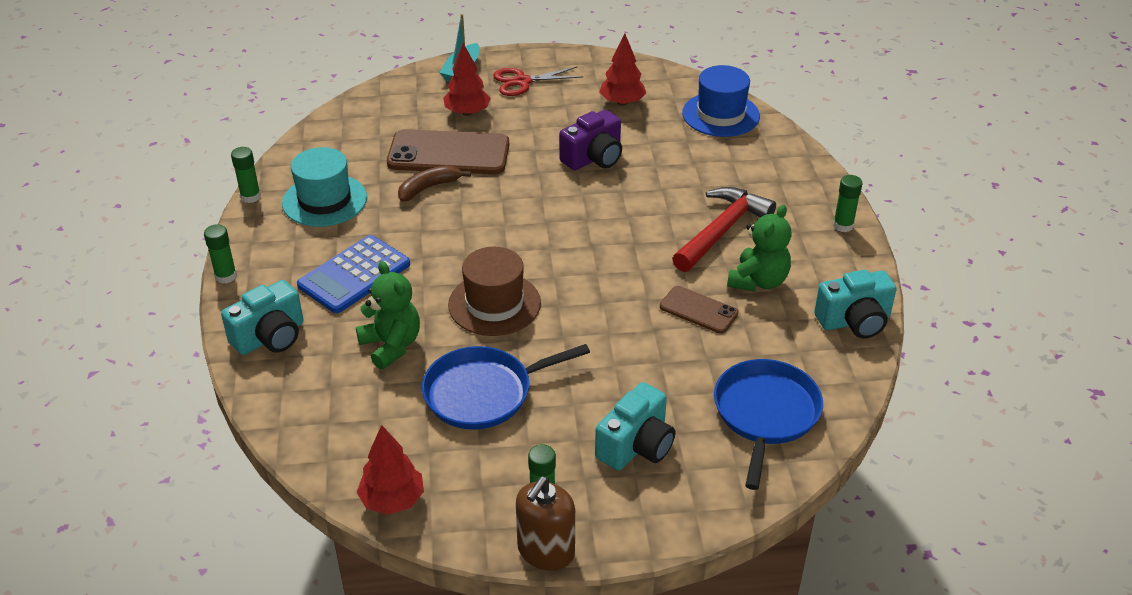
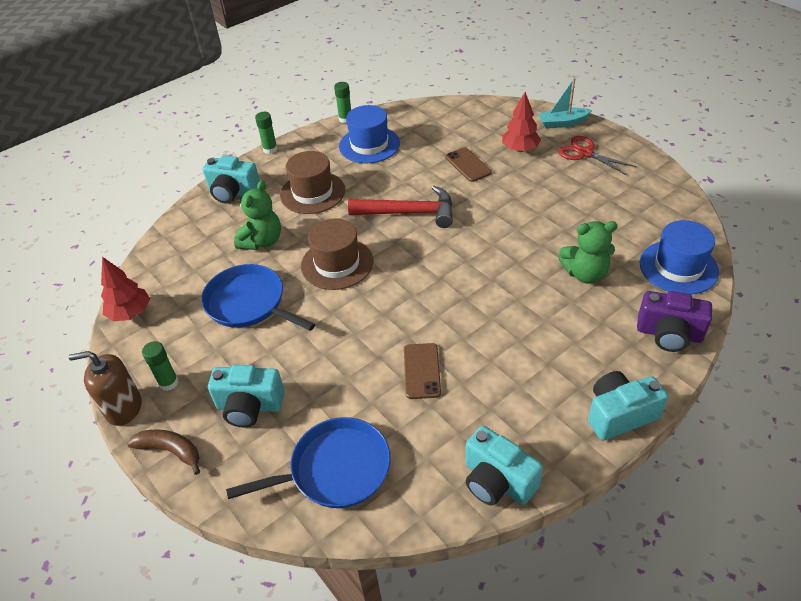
camera: 60 degrees right, 5 degrees up
(324, 200) = (369, 145): turquoise hat -> blue hat
(354, 275) = (312, 192): blue calculator -> brown hat
(429, 188) = (424, 176): brown banana -> brown banana (170, 451)
(448, 153) = (468, 165): brown phone -> brown phone, size x0.54
(594, 158) = (539, 229): purple camera -> purple camera (669, 334)
(622, 102) = (623, 209): red tree -> none
(722, 231) = (529, 339): red hammer -> red hammer (409, 213)
(758, 281) = (489, 391): green teddy bear -> green teddy bear (585, 274)
(843, 225) = (619, 415): green glue stick -> turquoise camera

